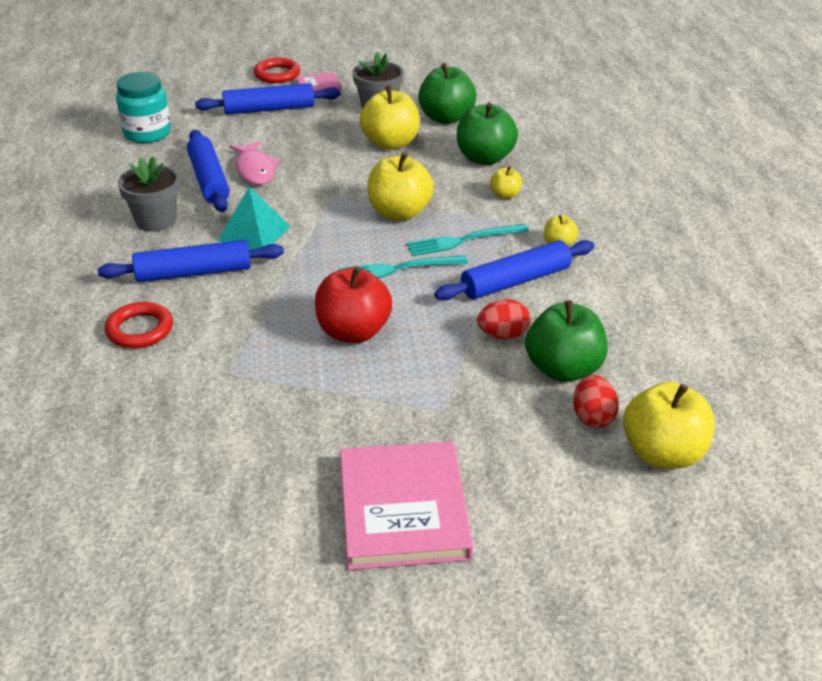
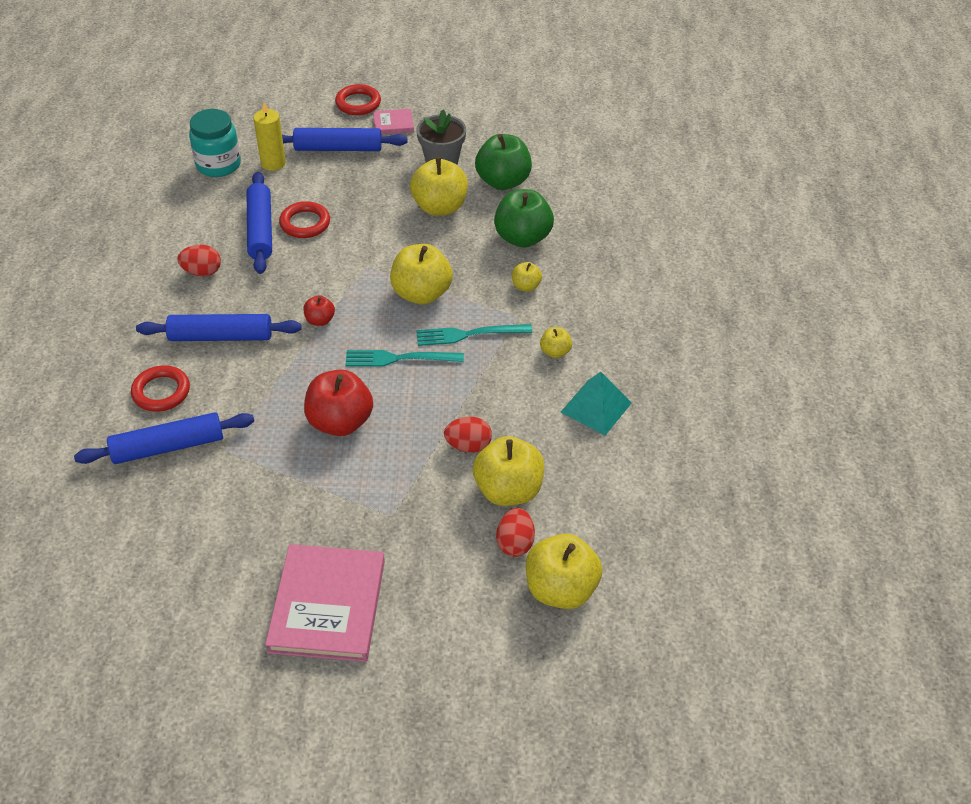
camera: 10 degrees right, 10 degrees up
(156, 220) = (202, 272): grey flower pot -> red egg
(205, 127) = (273, 163): none -> yellow candle
(254, 233) = (284, 299): turquoise pyramid -> turquoise pyramid (596, 407)
(255, 170) = (305, 223): pink fish -> red ring
(299, 247) = (320, 320): none -> red apple
(515, 281) = (500, 388): blue rolling pin -> blue rolling pin (168, 447)
(563, 369) = (508, 490): green apple -> yellow apple

